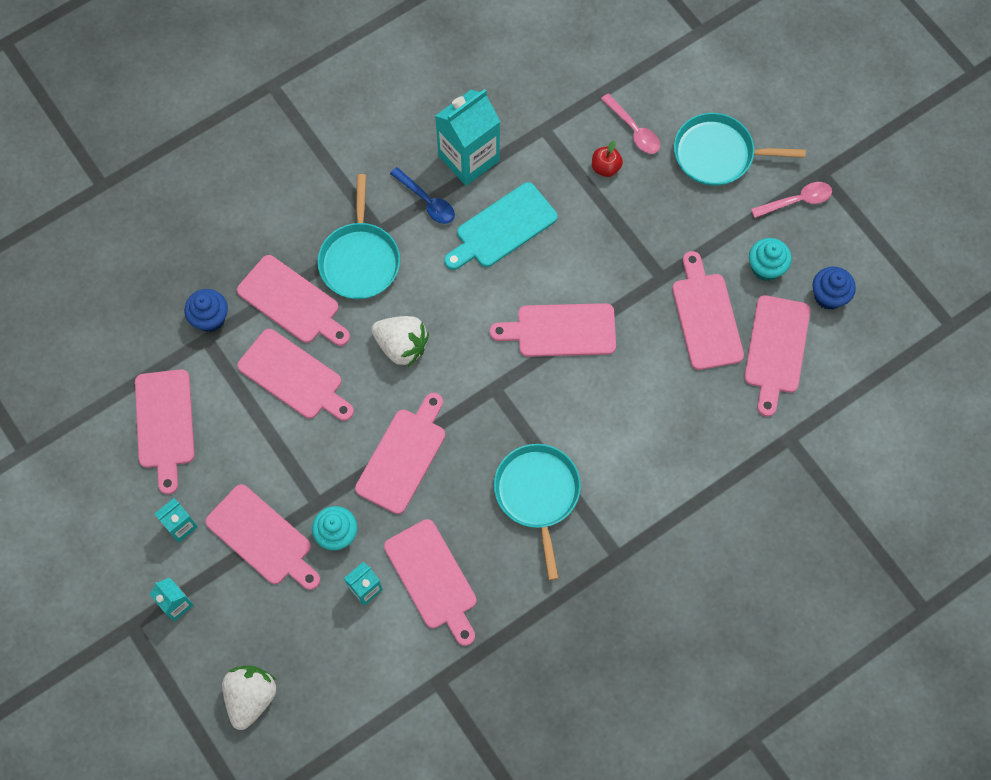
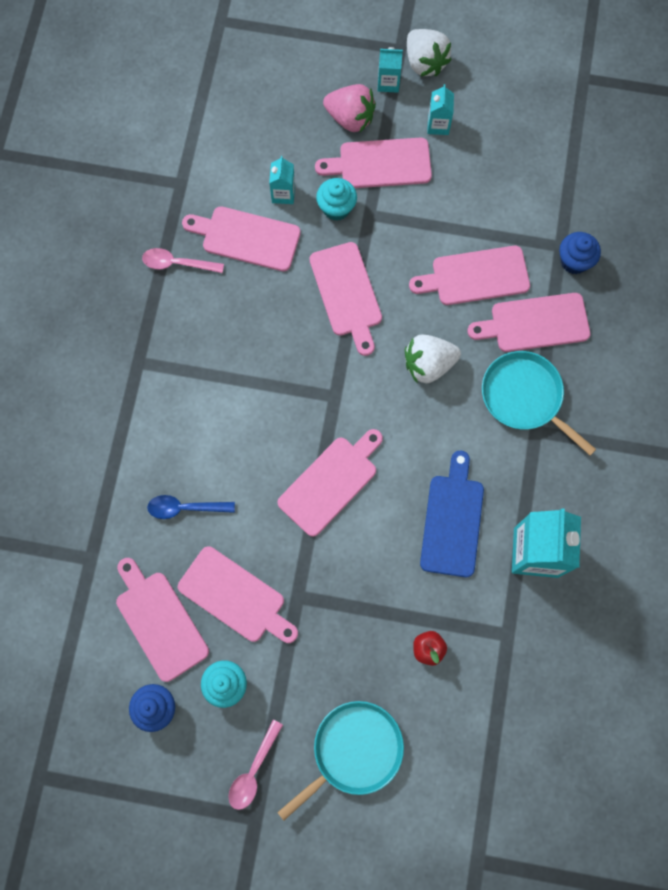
camera: 135 degrees right, 5 degrees up
(164, 424) = (520, 171): pink cutting board -> none
(242, 602) = (350, 118): none -> pink strawberry
(251, 697) = (285, 76): white strawberry -> white strawberry (425, 63)
(426, 201) = (528, 487): blue spoon -> blue spoon (185, 508)
(502, 228) = (452, 520): turquoise cutting board -> blue cutting board
(538, 494) = (232, 352): turquoise pan -> none
(633, 130) = (439, 705): pink spoon -> pink spoon (177, 263)

